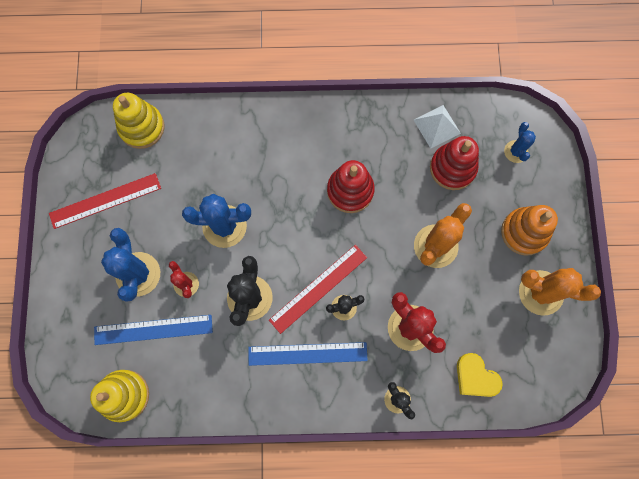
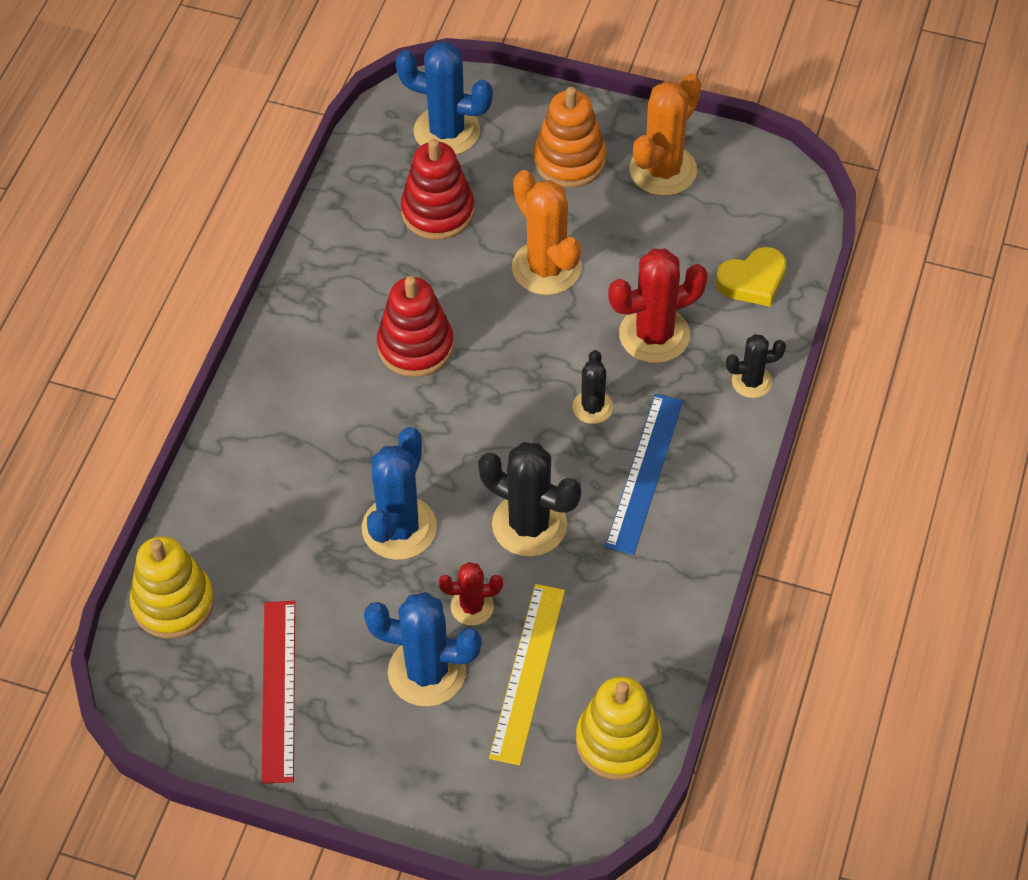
camera: 70 degrees left, 20 degrees down
(153, 329) = (527, 673): blue ruler -> yellow ruler
(318, 288) = (550, 431): red ruler -> none
(437, 126) = (364, 210): white pyramid -> none
(516, 151) = (447, 131): blue cactus -> blue cactus, size x1.78

